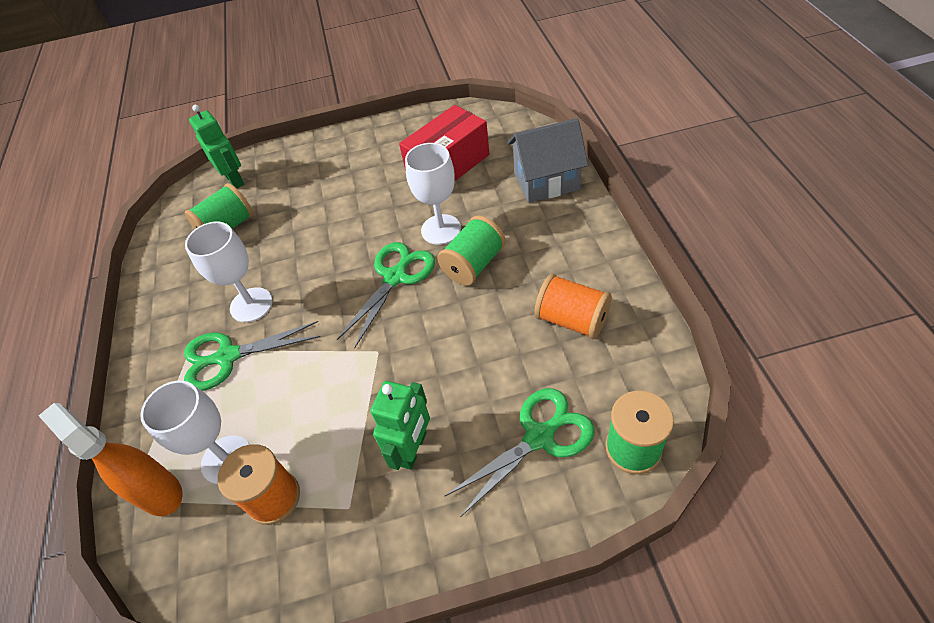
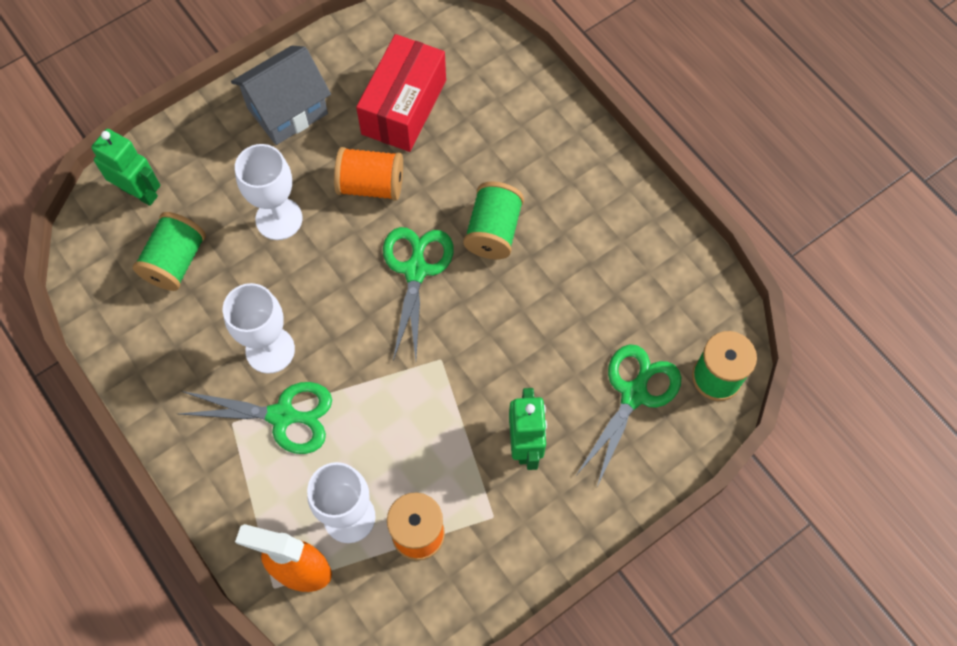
camera: 30 degrees left, 15 degrees up
(228, 357) = (282, 416): green scissors -> green scissors turned 135 degrees counterclockwise
(441, 229) = (437, 197): white goblet -> white goblet (279, 219)
(546, 181) = (526, 103): grey house -> grey house (287, 110)
(572, 320) = (618, 267): orange spool -> orange spool (371, 185)

